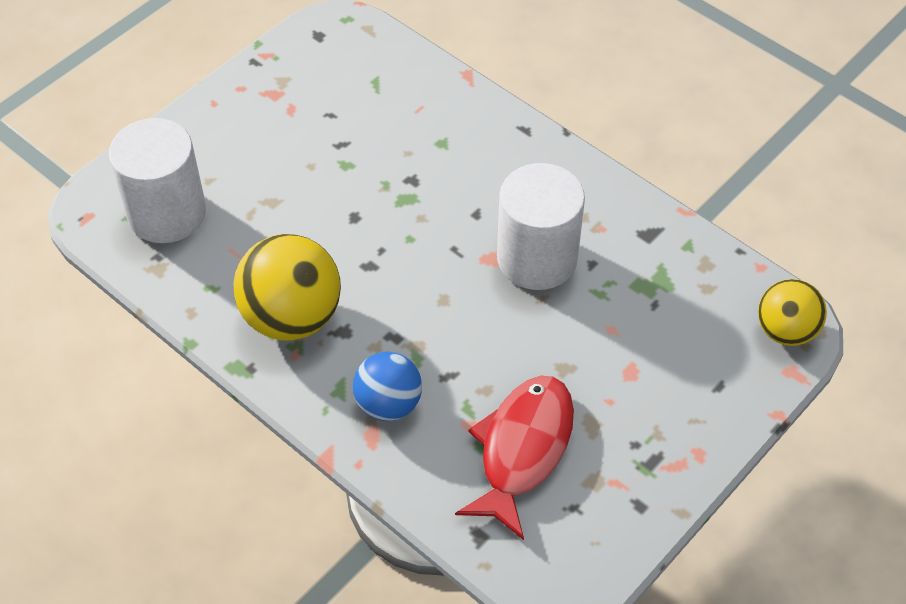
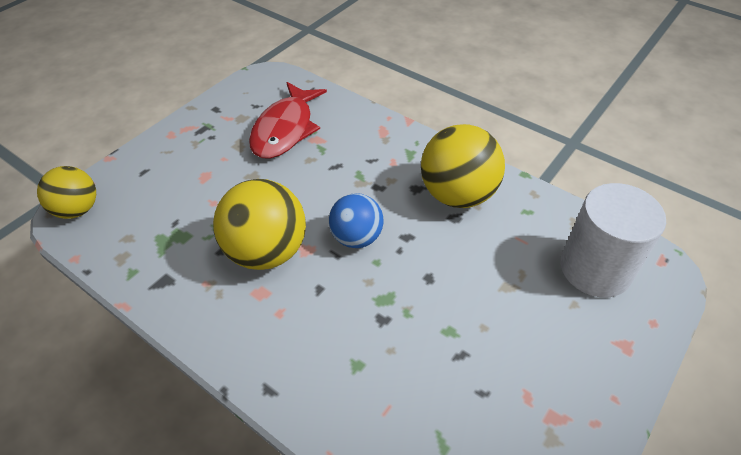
camera: 175 degrees right, 5 degrees down
(388, 404) = (375, 147): blue ball -> blue ball (356, 238)
(537, 258) = (266, 252): white cylinder -> yellow ball

